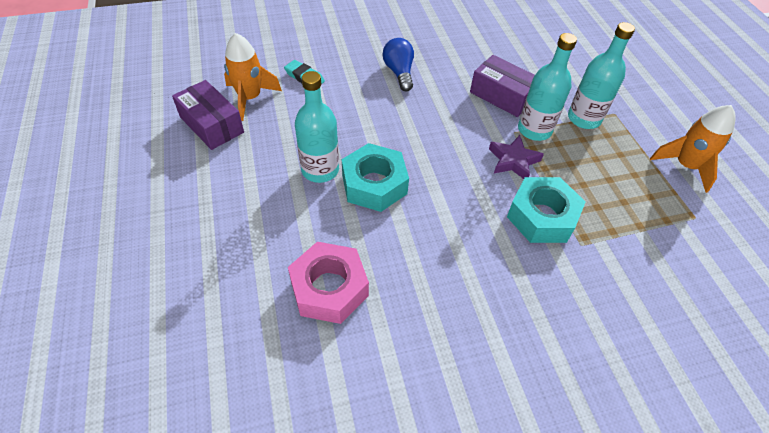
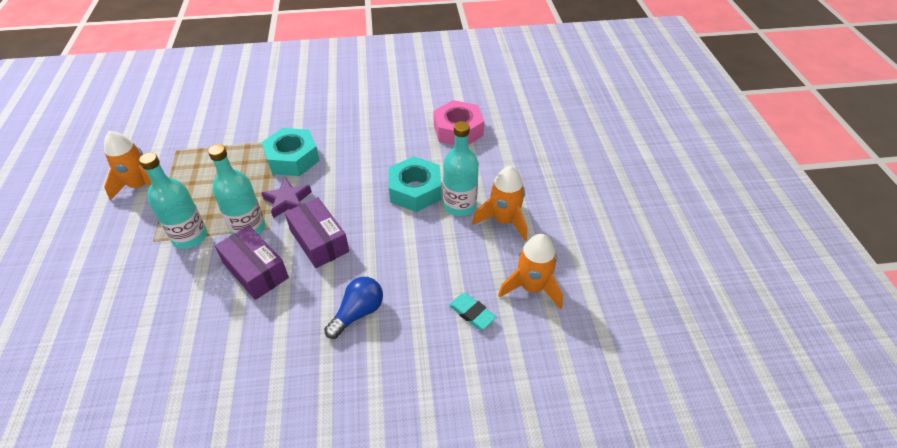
camera: 170 degrees left, 5 degrees down
(211, 125) = (565, 257): purple box -> purple box (319, 241)
(270, 156) = (504, 221): none -> orange rocket
(399, 72) = (358, 313): blue light bulb -> blue light bulb turned 135 degrees counterclockwise

